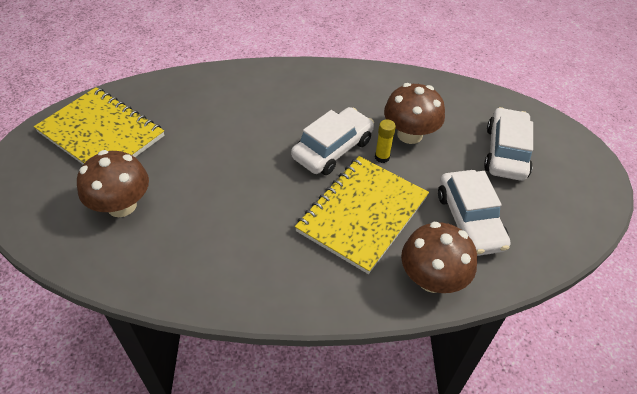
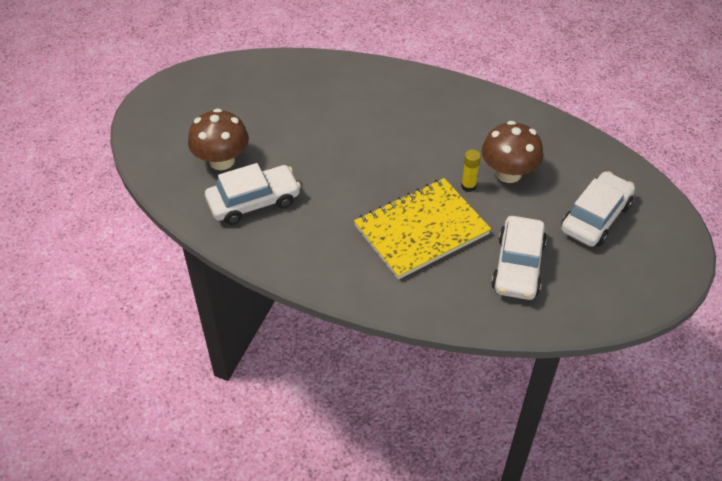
camera: 25 degrees right, 0 degrees up
(101, 134) = (229, 95): yellow notebook -> none
(332, 149) = (426, 165): white car -> white car (254, 202)
(432, 279) = (452, 301): brown mushroom -> none

